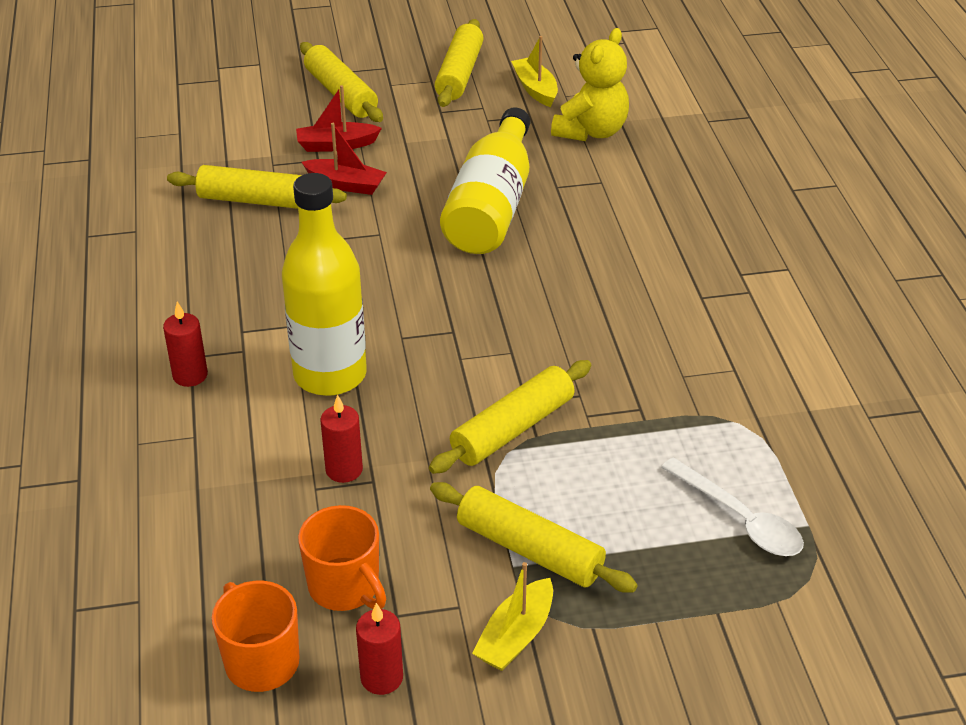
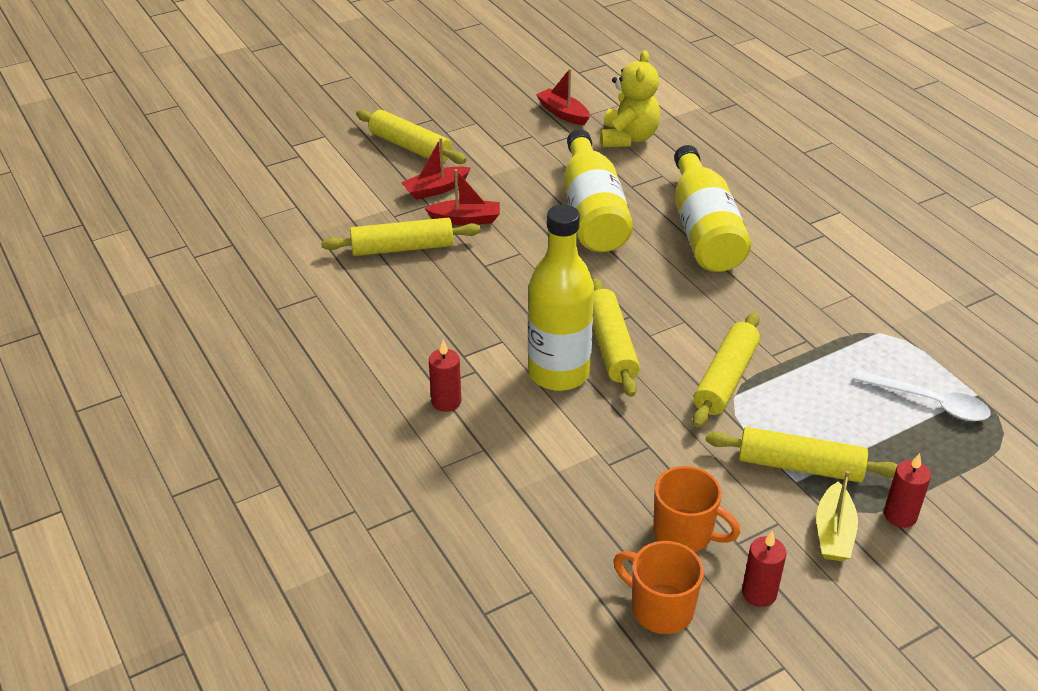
camera: 20 degrees left, 0 degrees up
(344, 470) = (621, 444): red candle -> red candle (900, 515)
(459, 74) = (495, 113): yellow rolling pin -> yellow rolling pin (611, 346)
(535, 89) = (563, 113): yellow boat -> red boat
(606, 254) = (704, 230): none -> yellow bottle

